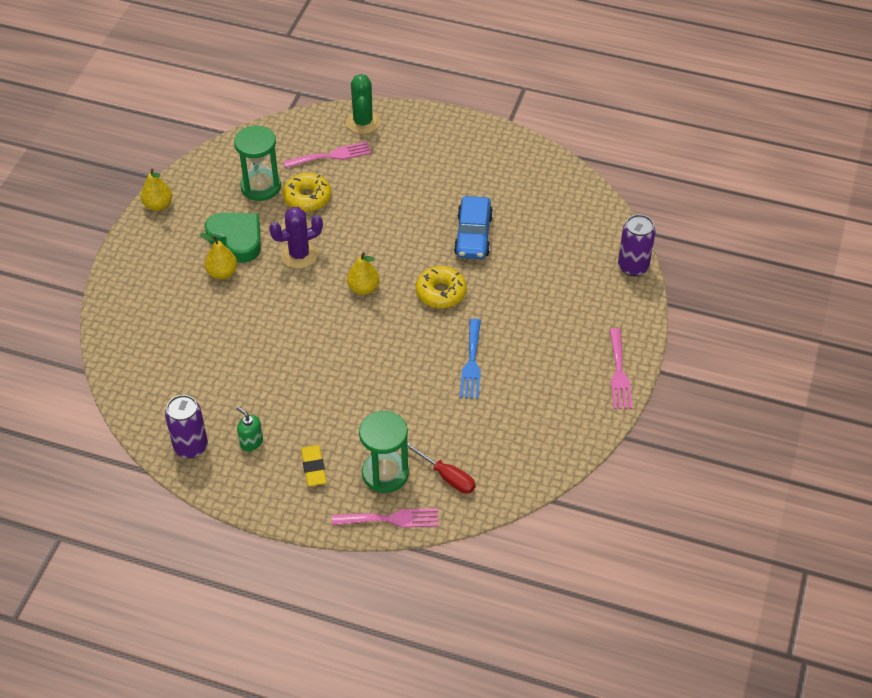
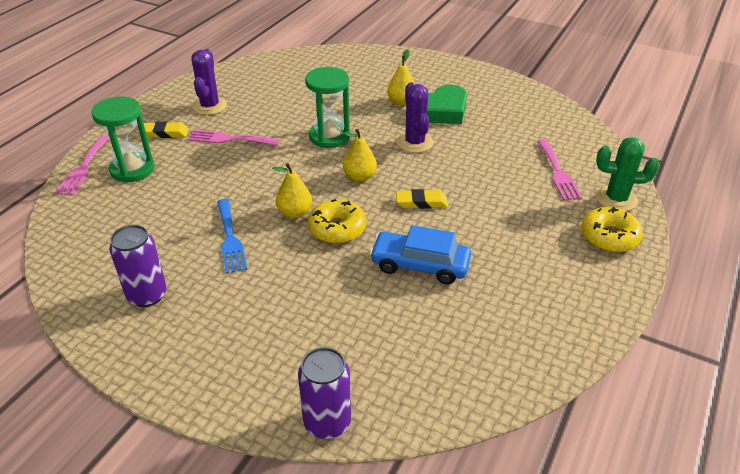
camera: 100 degrees right, 10 degrees down
(158, 205) = (490, 76): yellow pear -> yellow pear (295, 212)
(191, 447) = (221, 81): purple can -> purple can (147, 295)
(251, 442) = (210, 106): green soap dispenser -> purple cactus
(261, 187) = (511, 127): green hourglass -> green hourglass (329, 136)
(307, 198) = (493, 152): yellow donut -> yellow donut (609, 237)
(393, 241) = (421, 202): none -> yellow eraser
(447, 476) = (103, 204): red screwdriver -> none
(471, 363) = (230, 239): blue fork -> blue fork turned 120 degrees counterclockwise
(619, 373) = (152, 365): pink fork -> pink fork (229, 139)

